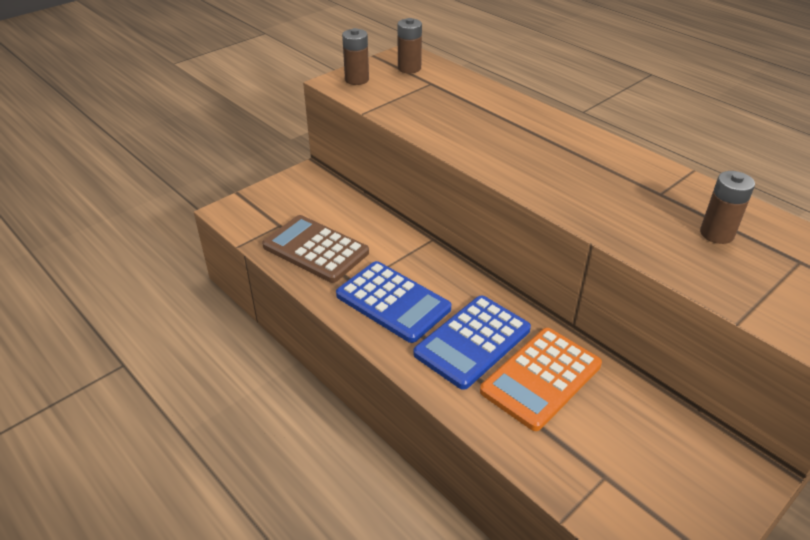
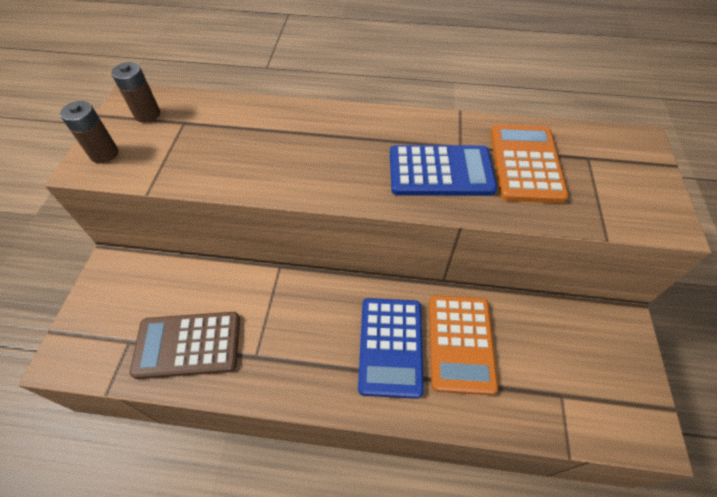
camera: 40 degrees left, 15 degrees up
(393, 302) = (301, 353): blue calculator -> blue calculator (440, 172)
(716, 234) = (526, 164): brown battery -> orange calculator

